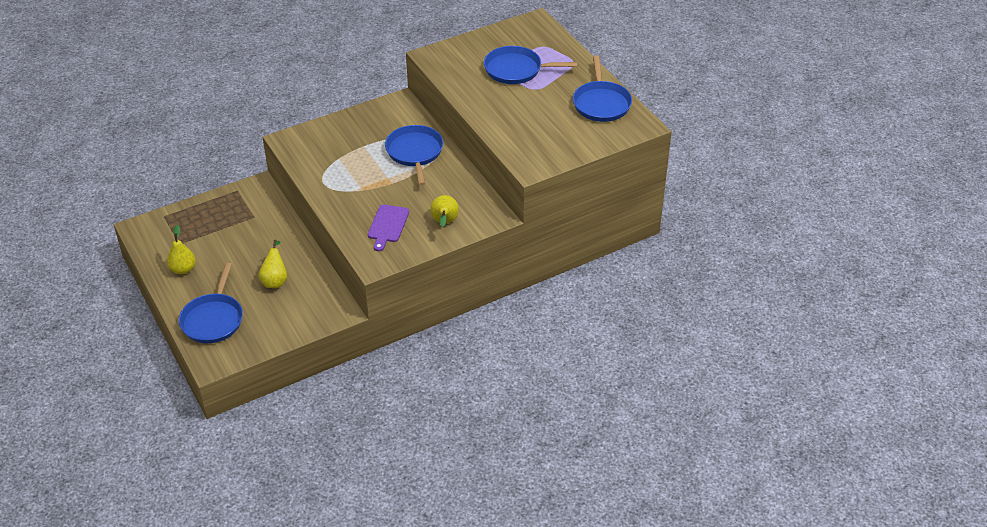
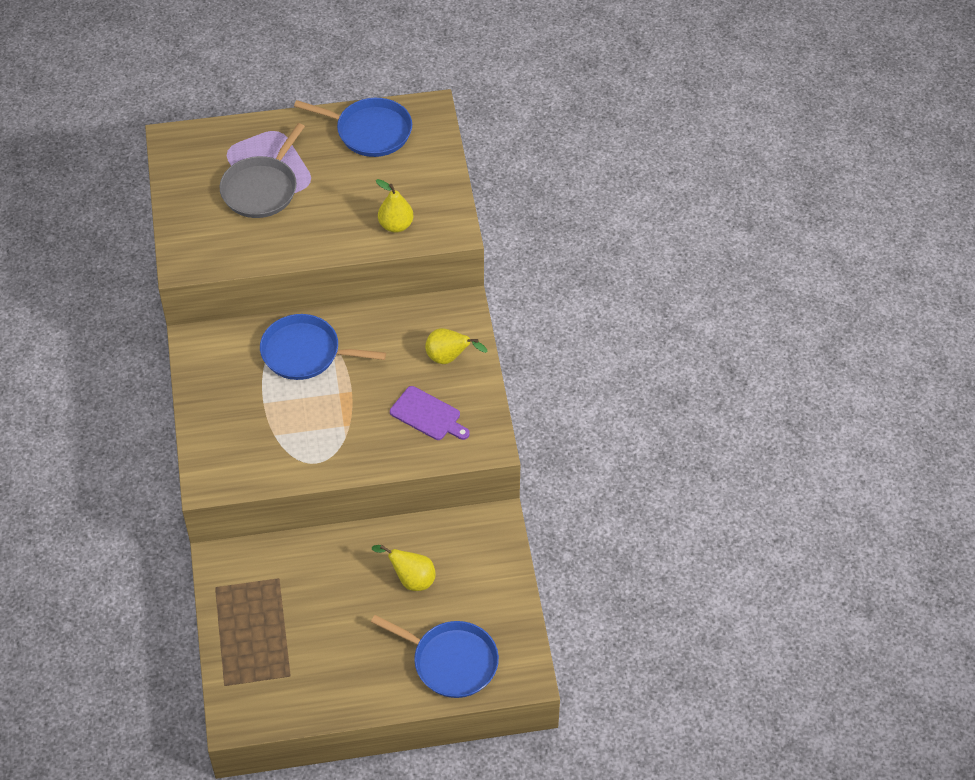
camera: 70 degrees left, 10 degrees up
(183, 269) = (343, 679): yellow pear -> yellow pear (396, 225)
(516, 70) = (262, 188): blue pan -> grey pan

